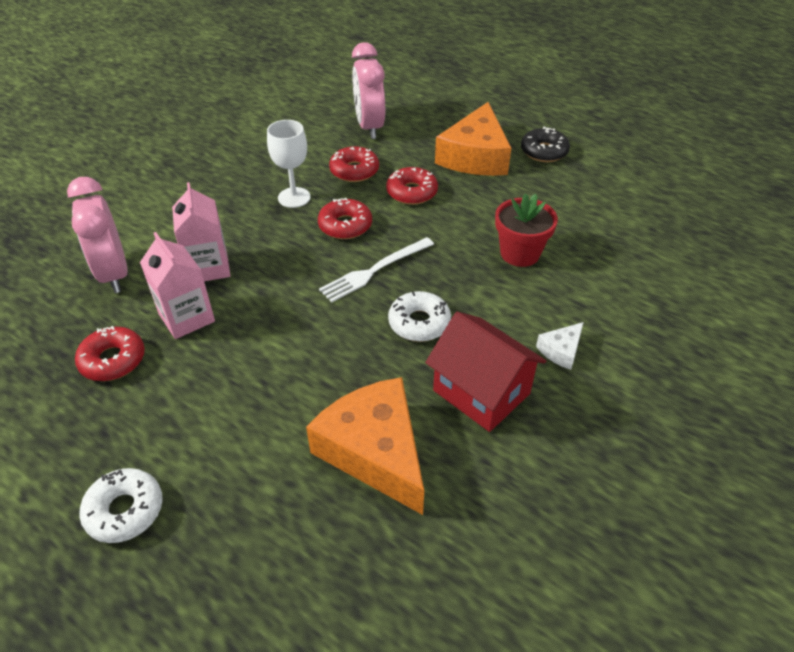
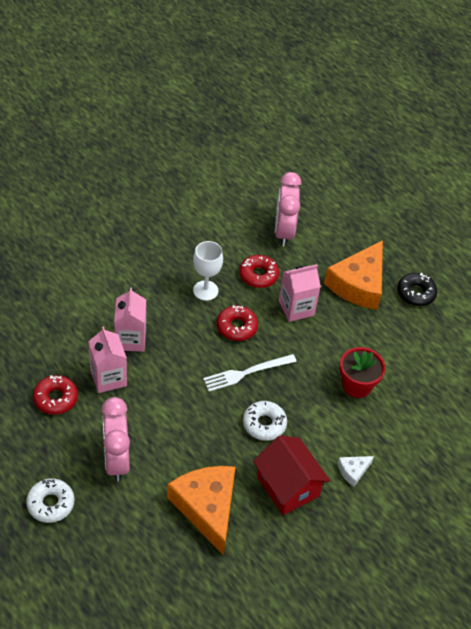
camera: 10 degrees right, 5 degrees up
(114, 274) = (64, 328): pink clock -> pink clock (116, 460)
(412, 192) = (296, 308): red donut -> pink carton

